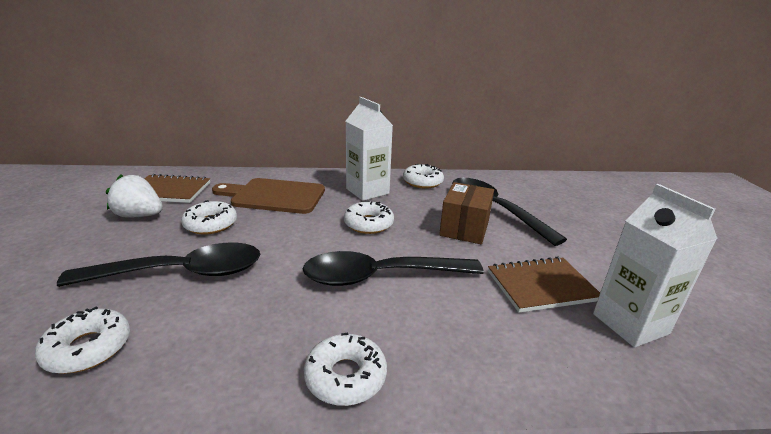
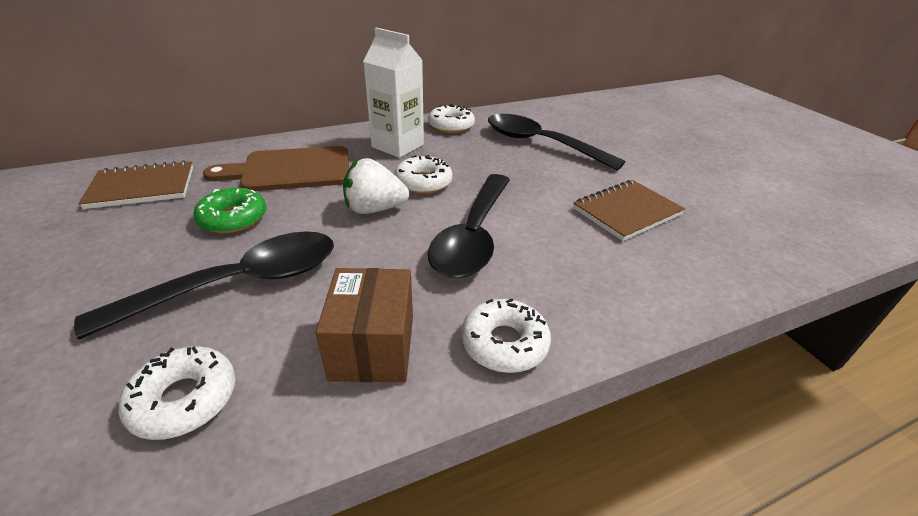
camera: 20 degrees left, 10 degrees up
(139, 216) = (124, 226): white strawberry -> white strawberry (374, 209)
(210, 224) = (233, 218): white donut -> green donut
(381, 276) = (473, 236): black spoon -> black spoon turned 45 degrees counterclockwise
(464, 228) = (524, 169): brown box -> brown box (372, 347)
(630, 324) = (715, 229): white carton -> none

